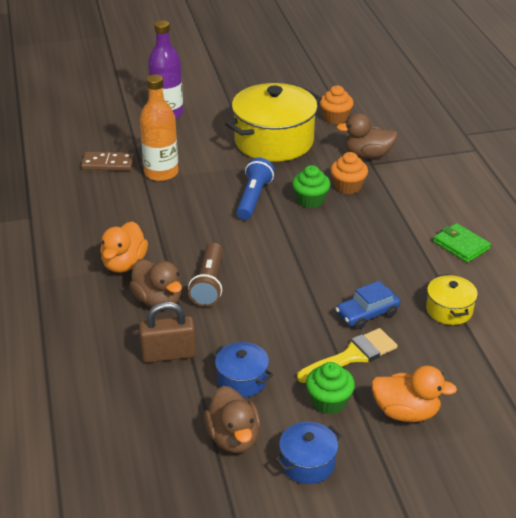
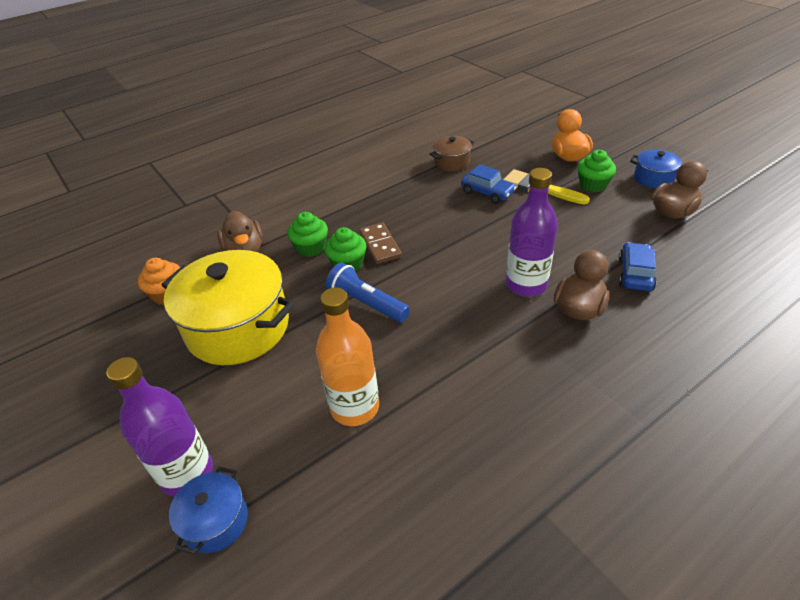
camera: 110 degrees left, 5 degrees up
(108, 163) = (359, 484): brown domino -> brown domino (380, 245)
(124, 264) = (551, 359): orange duck -> none
(168, 354) = (635, 274): brown padlock -> blue car
(209, 284) = (526, 284): brown flashlight -> purple bottle
(242, 380) = (617, 226): blue pot -> blue pot (215, 521)
(253, 198) = (367, 304): blue flashlight -> blue flashlight turned 45 degrees clockwise
(348, 186) = (311, 248): orange cupcake -> green cupcake
(449, 310) = (452, 162): yellow pot -> brown pot
(461, 245) = (368, 173): green wallet -> none

